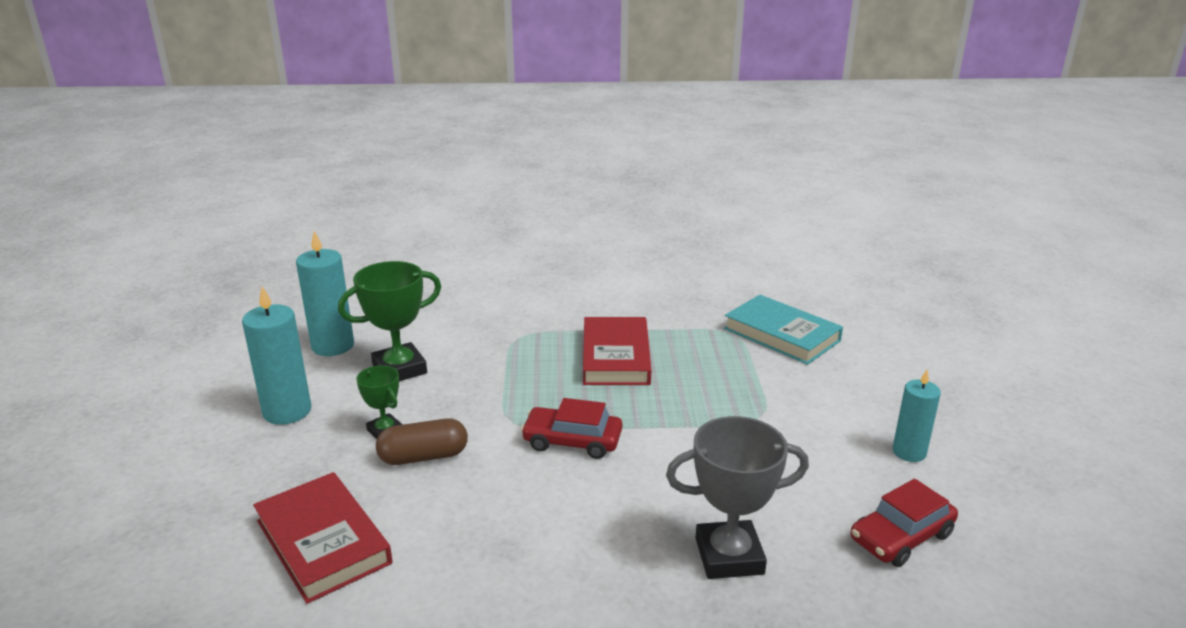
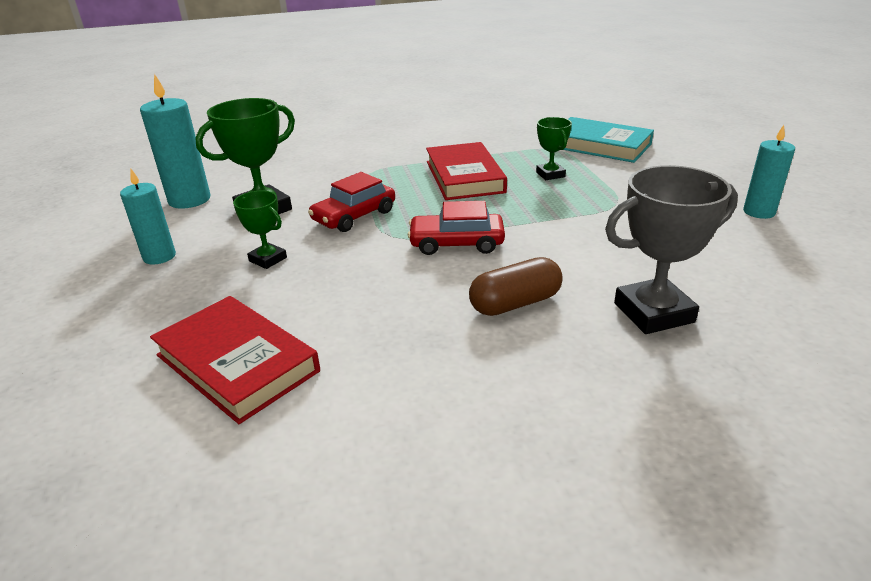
camera: 10 degrees left, 5 degrees up
(287, 411) = (159, 256): turquoise candle -> turquoise candle, size x0.65
(423, 457) = (316, 275): brown capsule -> brown capsule (515, 303)
(708, 367) = (550, 174): none -> green trophy
(901, 537) = (795, 274): red car -> red car (354, 216)

